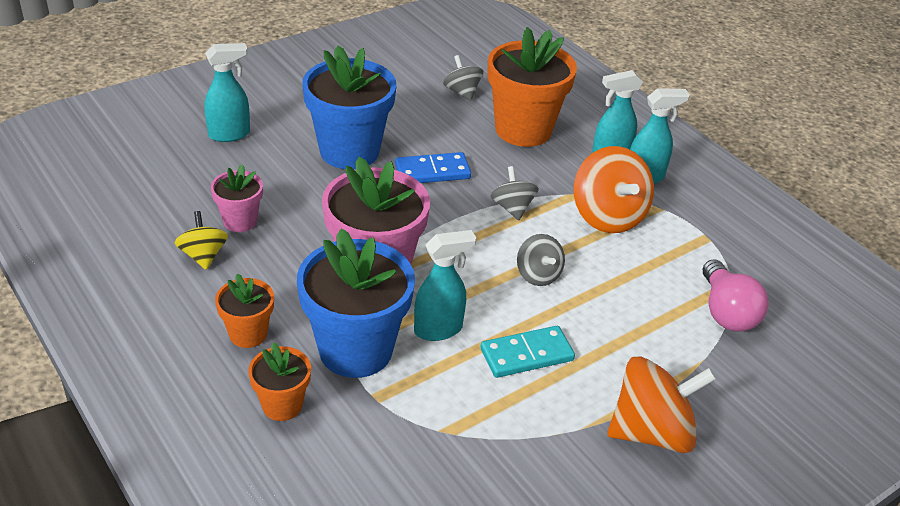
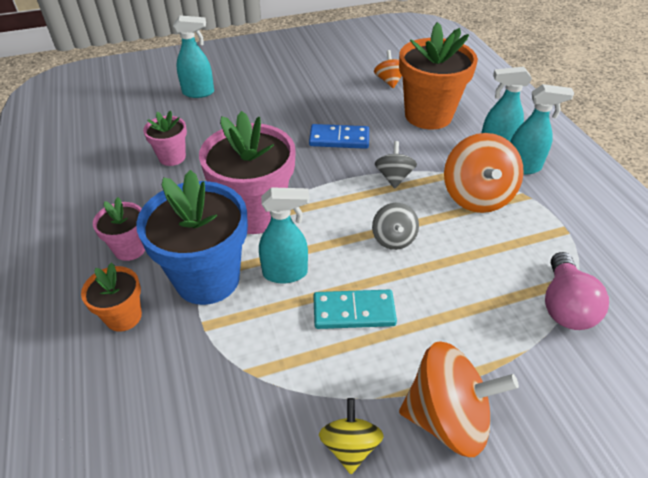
camera: 20 degrees right, 5 degrees up
(203, 255) = (131, 180): yellow spinning top -> yellow spinning top (350, 446)
(248, 334) = (130, 249): orange flower pot -> pink flower pot
(349, 151) = (281, 115): blue flower pot -> none
(462, 92) = (389, 81): grey spinning top -> orange spinning top

